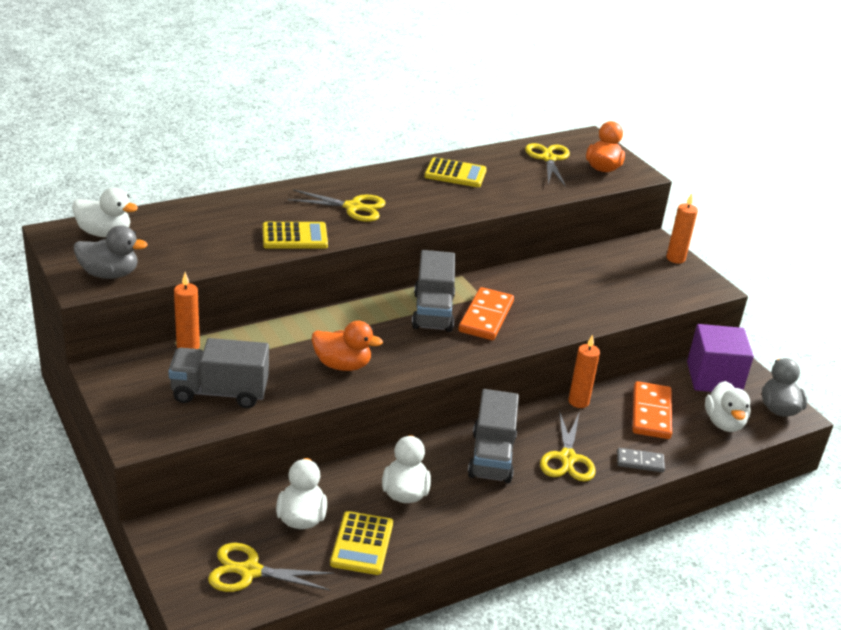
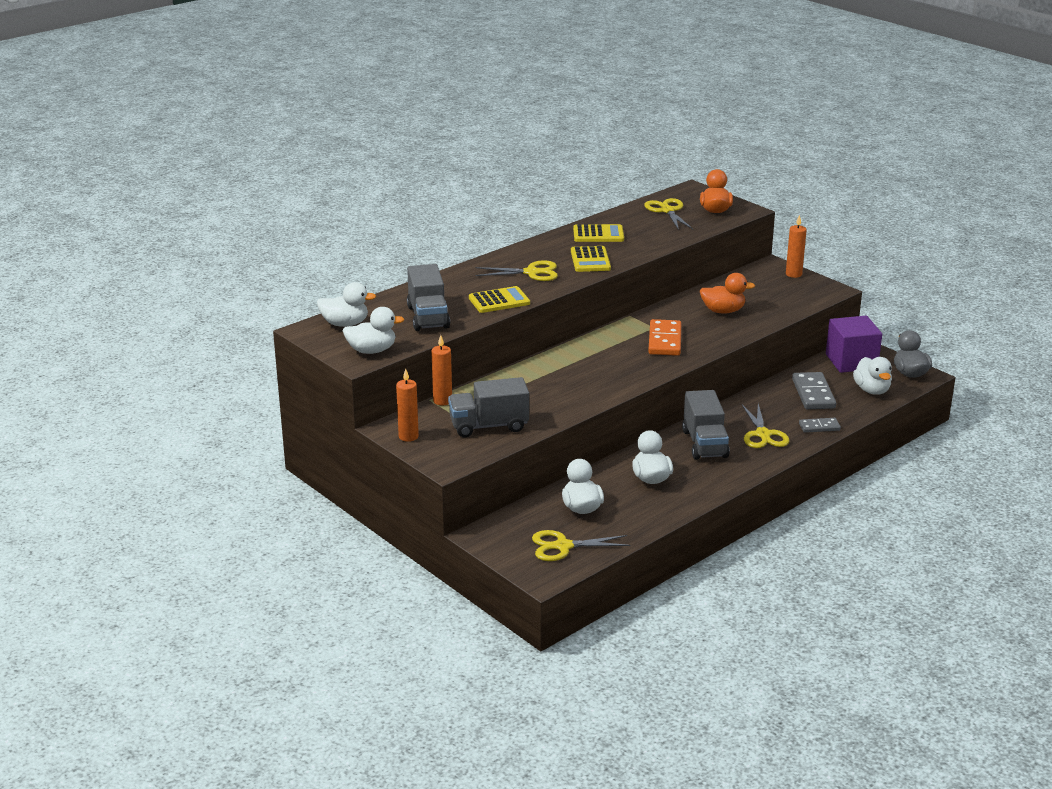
camera: 10 degrees left, 5 degrees down
(109, 274) = (372, 350): grey duck -> white duck
(342, 365) = (572, 392): orange duck -> orange duck (723, 311)
(362, 543) = (636, 515): yellow calculator -> yellow calculator (590, 260)
(433, 312) = (621, 344): grey truck -> grey truck (428, 317)
(578, 401) = (753, 396): orange candle -> orange candle (408, 436)
(651, 413) = (813, 394): orange domino -> grey domino

